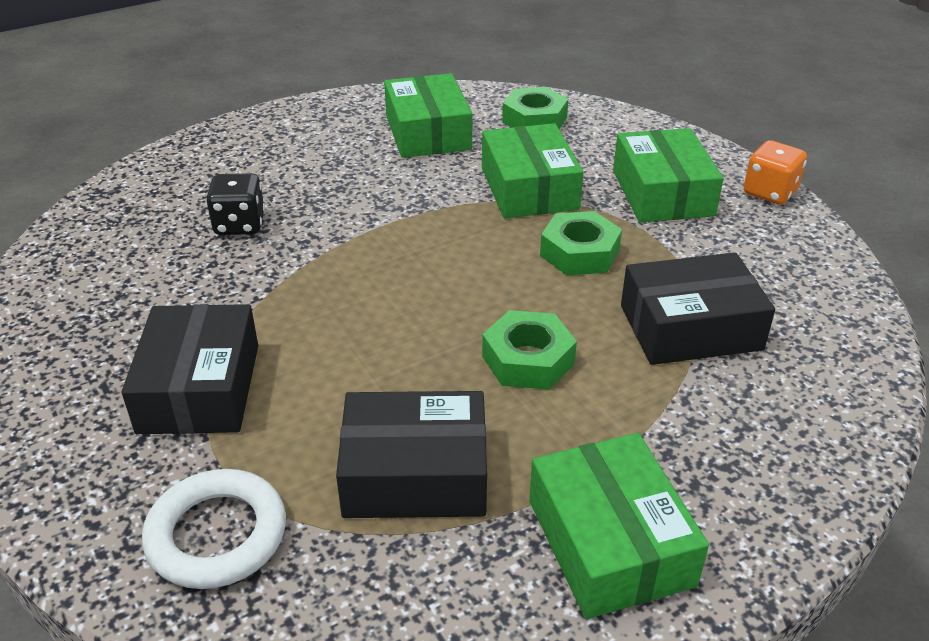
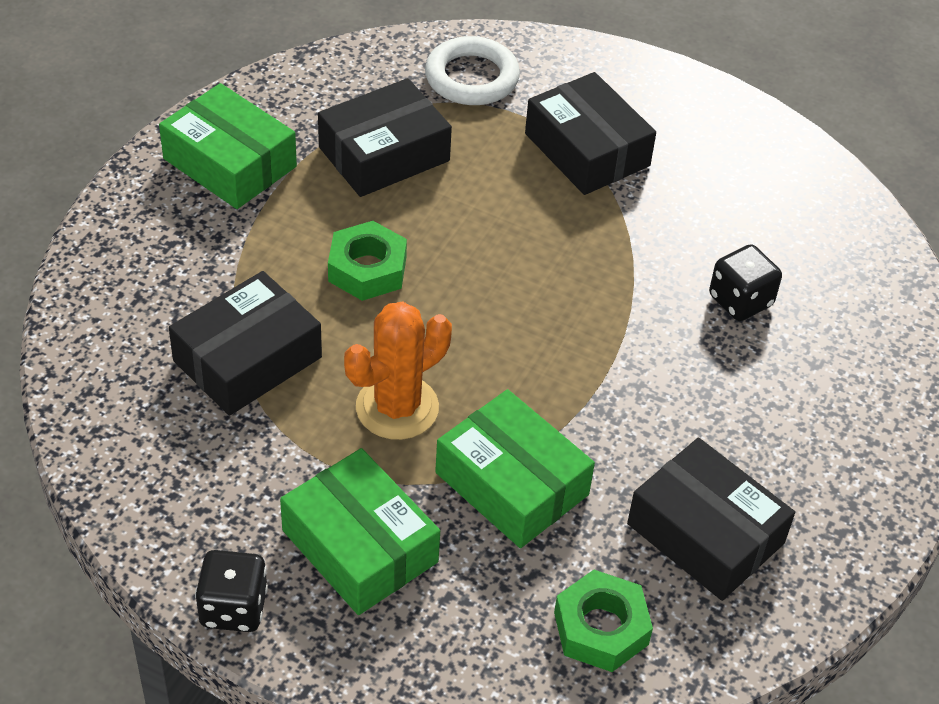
camera: 145 degrees right, 10 degrees up
(428, 132) = (705, 533): green box -> black box
(579, 253) = (397, 407): green nut -> orange cactus
(770, 192) = (233, 608): orange dice -> black dice

